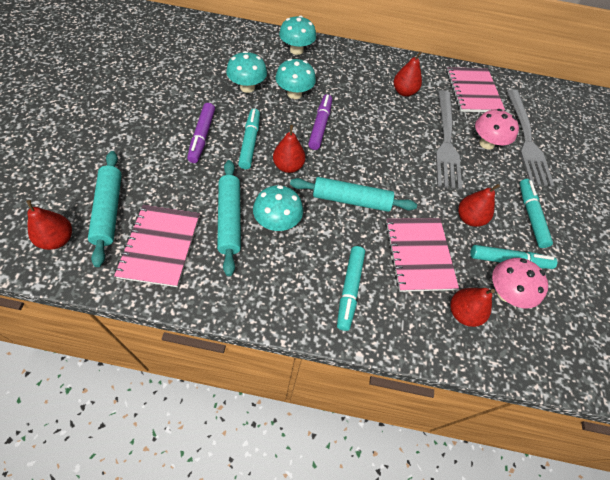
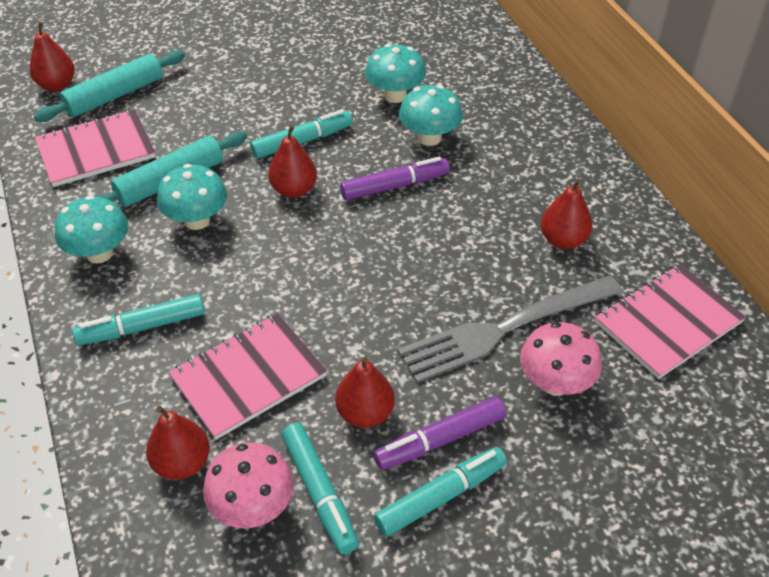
camera: 65 degrees right, 10 degrees down
(202, 137) = (274, 102): purple marker -> purple marker (440, 440)
(296, 50) = (518, 101): turquoise mushroom -> turquoise mushroom (99, 253)
(351, 200) = (288, 270): turquoise rolling pin -> none
(527, 141) = (623, 439): grey fork -> none

